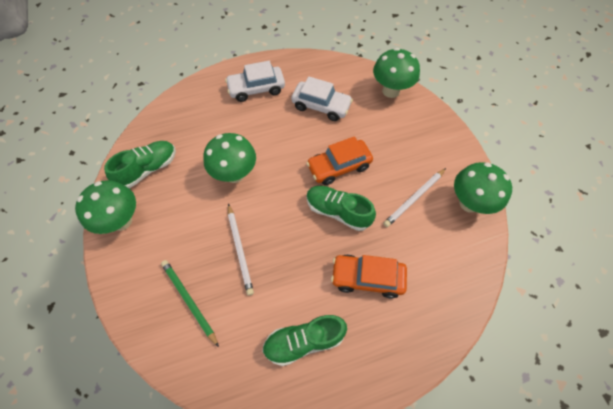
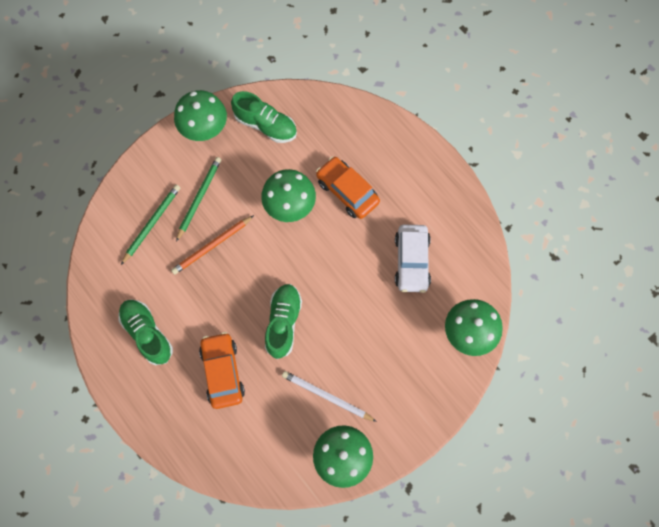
camera: 70 degrees right, 10 degrees up
(186, 247) = (199, 198): none -> green pencil
(240, 250) = (212, 246): white pencil -> orange pencil
(256, 89) = (407, 183): white car -> none
(339, 166) = (337, 307): orange car -> orange car (347, 191)

